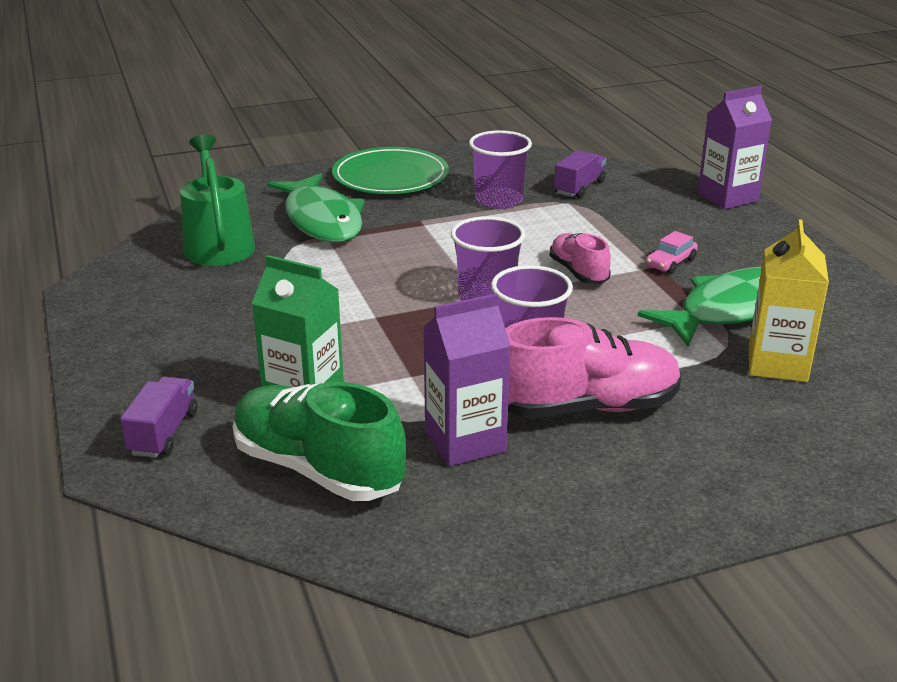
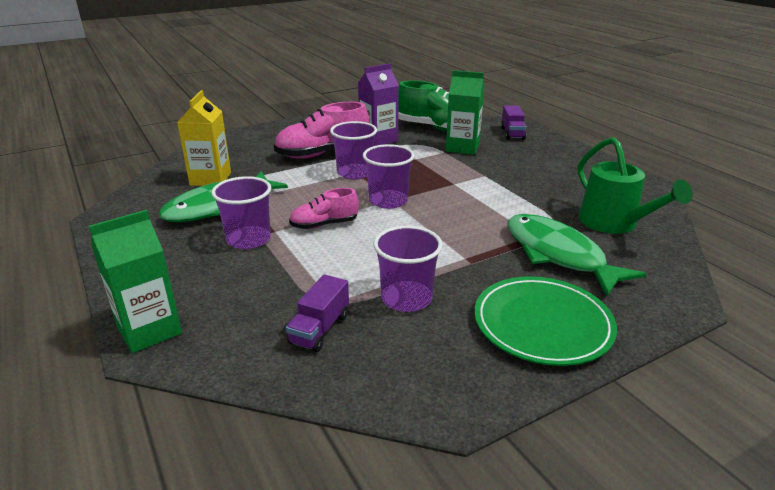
camera: 170 degrees right, 0 degrees up
(578, 272) = (324, 225): pink shoe -> pink shoe turned 105 degrees clockwise
(670, 263) = (248, 239): pink car -> purple cup
(727, 197) = (149, 330): purple carton -> green carton

